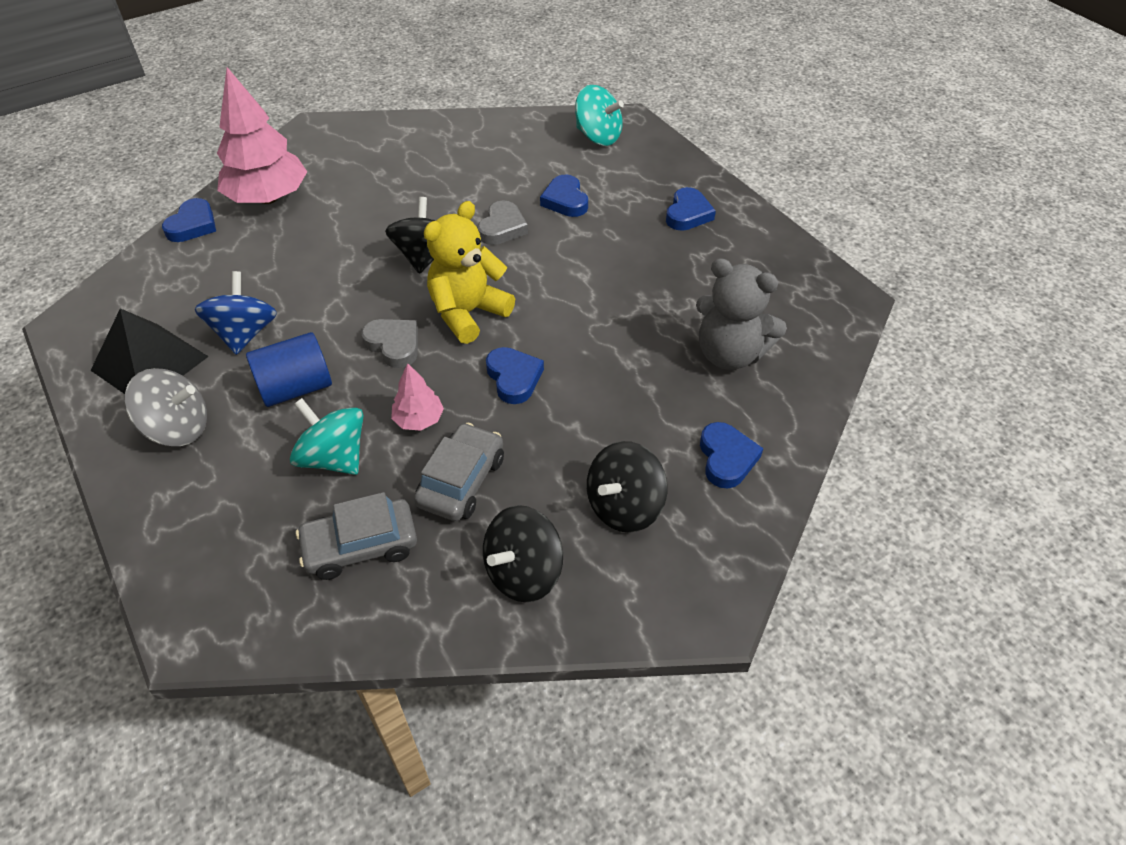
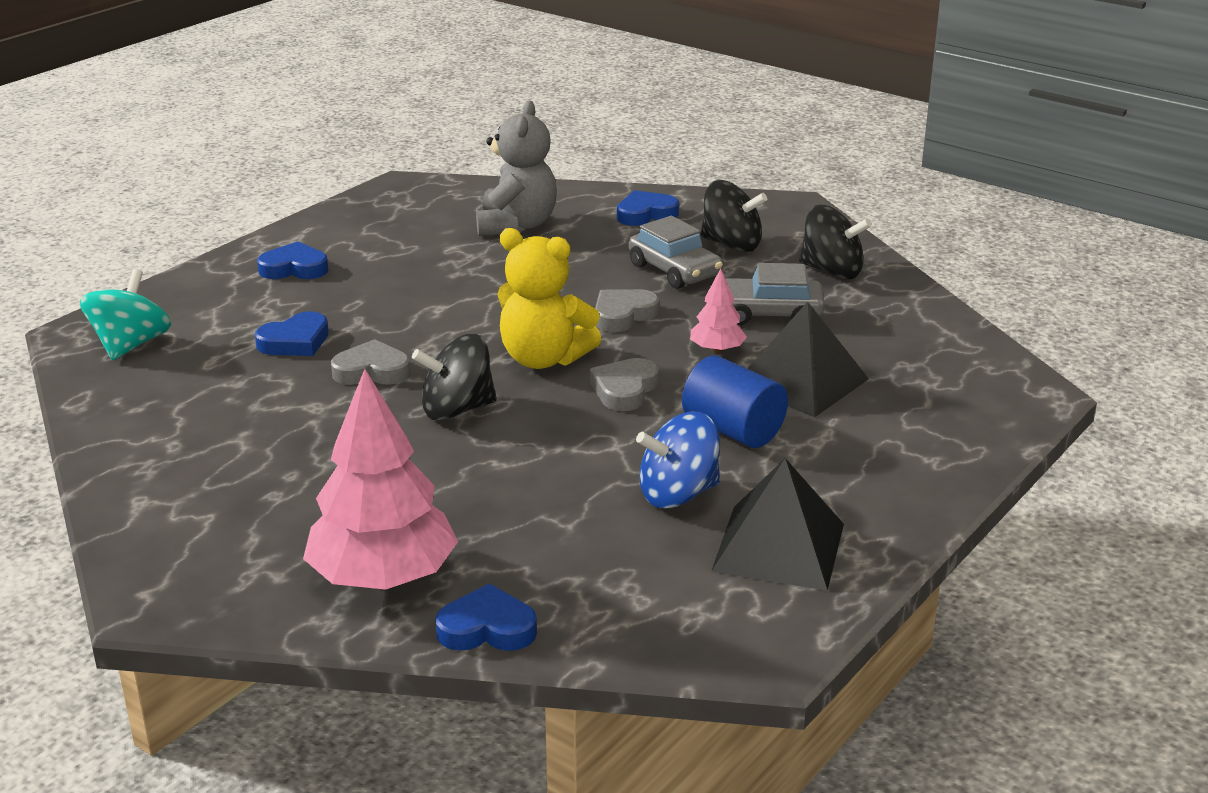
camera: 110 degrees left, 20 degrees down
(178, 428) = (850, 485): grey spinning top -> none
(334, 457) = (801, 381): turquoise spinning top -> black pyramid
(360, 546) = (879, 342): grey car -> grey car (675, 271)
(514, 378) = (623, 315): blue heart -> grey heart

